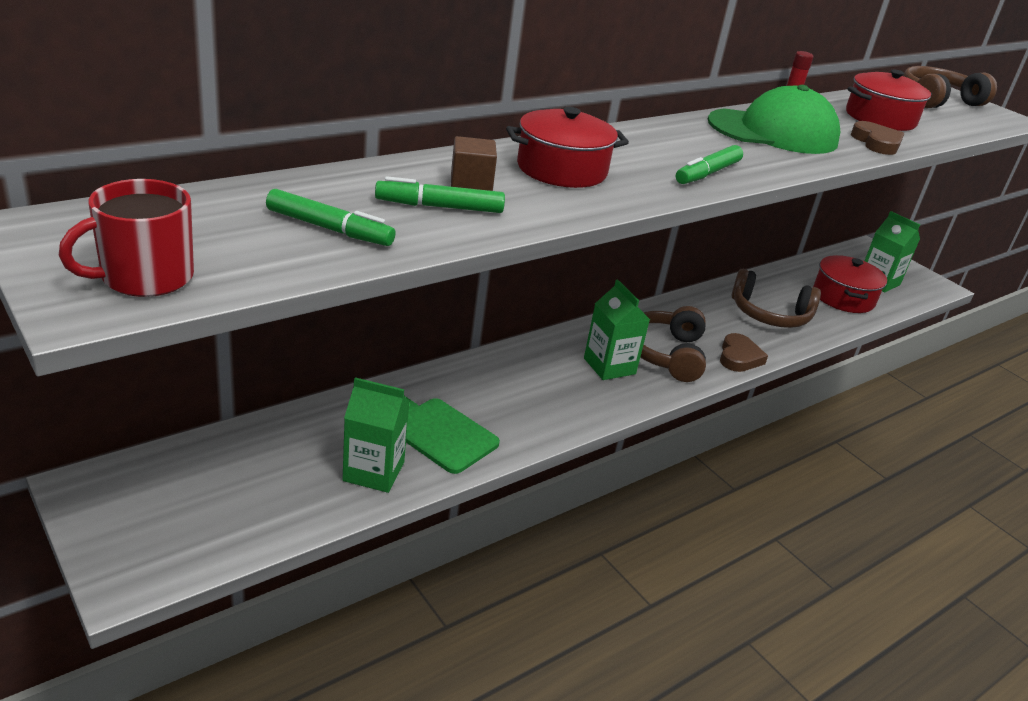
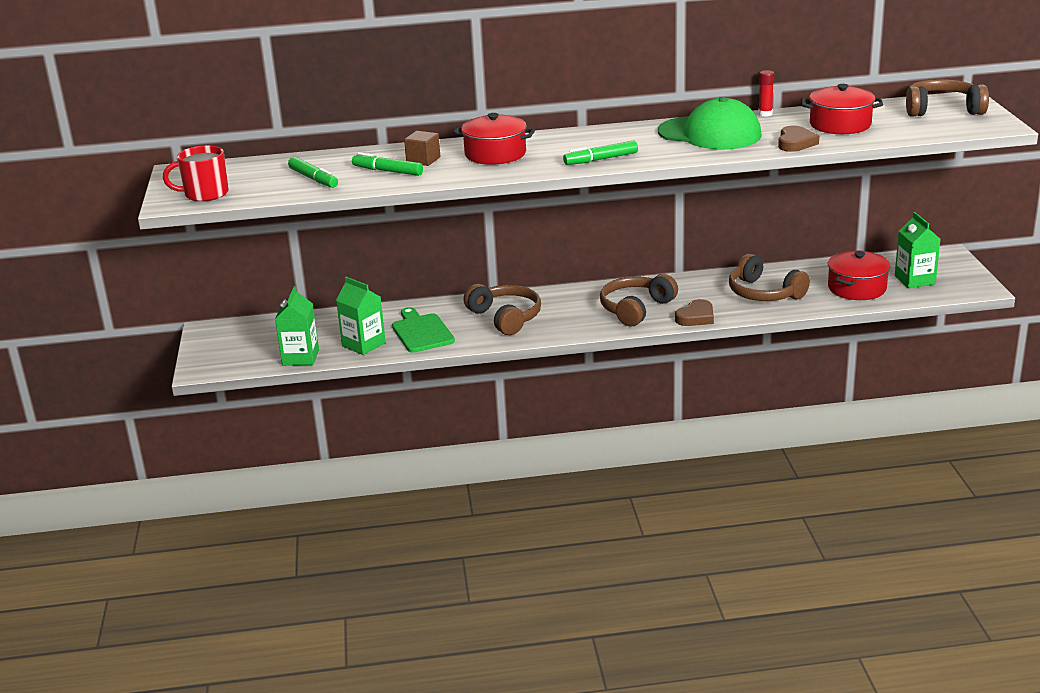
camera: 35 degrees right, 5 degrees down
(529, 390) = (505, 317): none -> brown headphones
(609, 366) = (581, 311): green carton -> green carton (300, 357)

